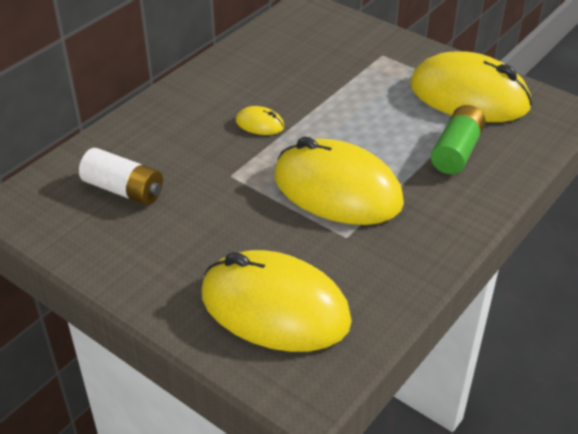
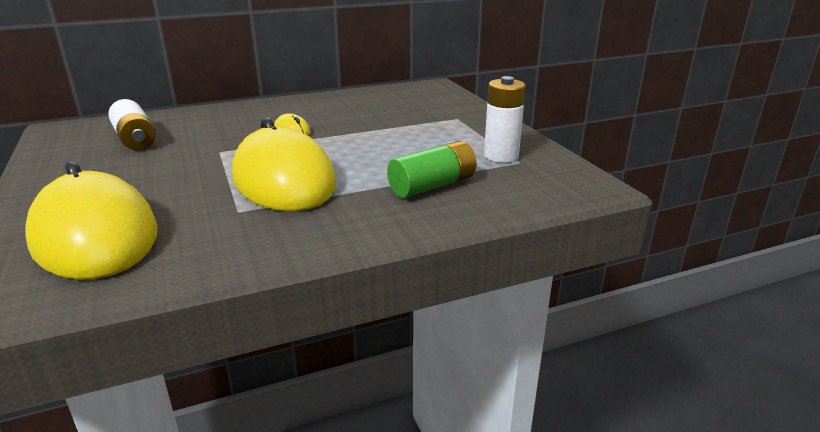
camera: 30 degrees right, 15 degrees down
(469, 96) = (501, 156): yellow mouse -> white battery

